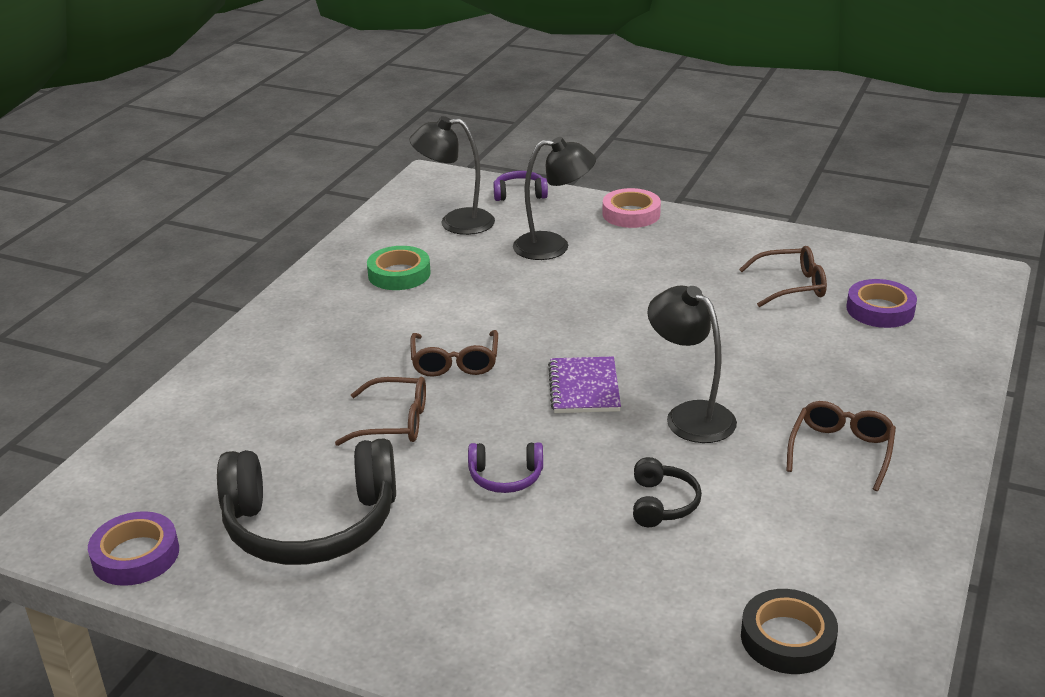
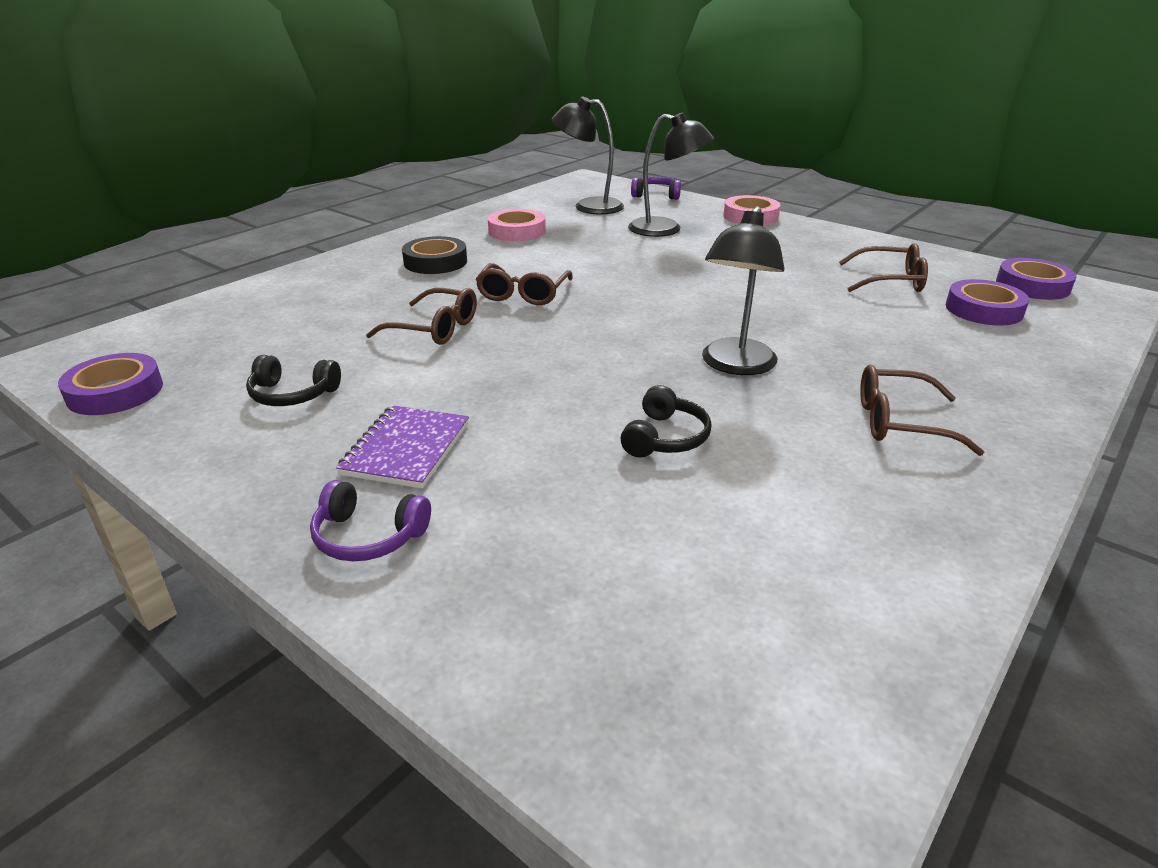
camera: 15 degrees right, 0 degrees up
(311, 524) = (293, 394): black headphones -> black headphones, size x0.45
(399, 274) = (517, 231): green tape -> pink tape
(506, 477) = (511, 387): purple headphones -> purple headphones (368, 536)
(584, 388) = (635, 328): purple notebook -> purple notebook (406, 449)
(690, 415) = (735, 366): black lamp -> black lamp turned 135 degrees counterclockwise
(787, 638) = (755, 612): black tape -> black tape (435, 262)
(841, 451) = (899, 422): brown glasses -> brown glasses turned 120 degrees counterclockwise
(915, 272) = (1032, 286): none -> purple tape

